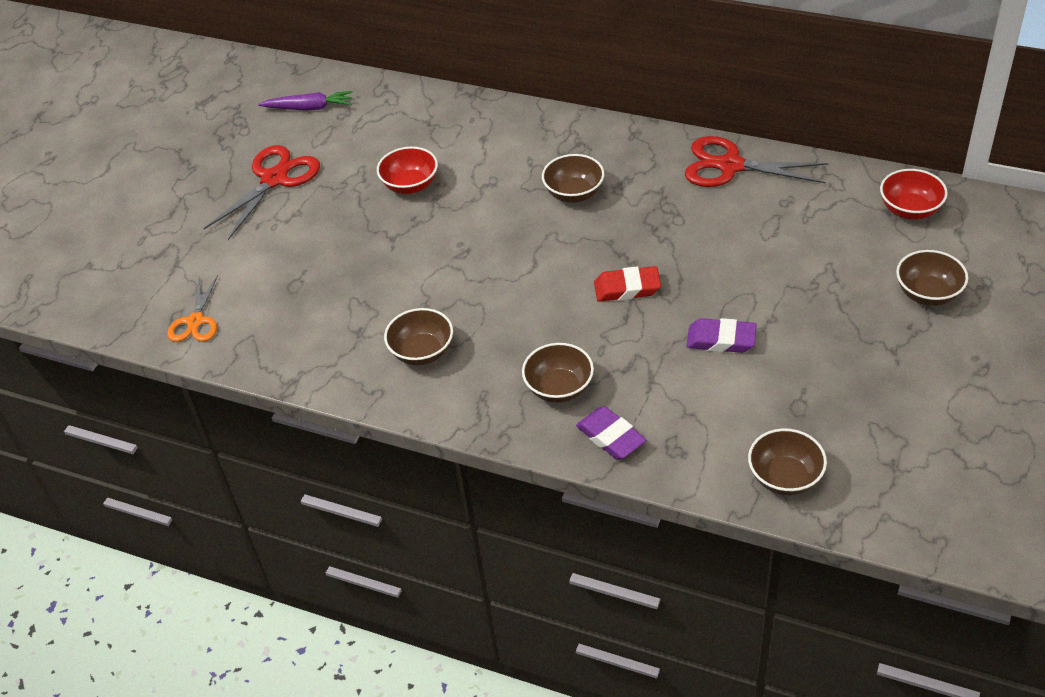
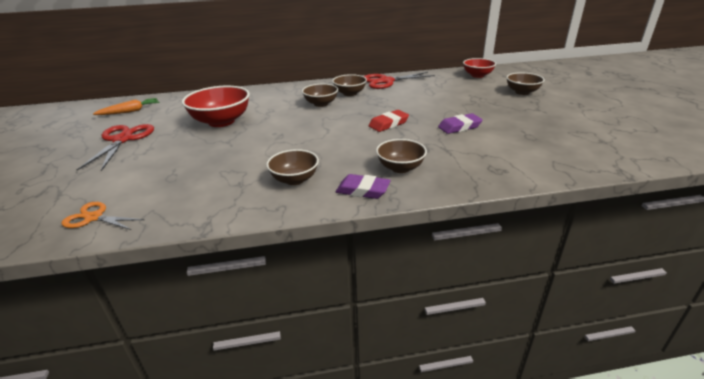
camera: 35 degrees left, 15 degrees down
(196, 321) = (94, 217): orange scissors -> orange scissors turned 135 degrees clockwise
(309, 108) = (130, 111): purple carrot -> orange carrot
(410, 185) = (221, 121): red bowl -> red bowl, size x1.64
(611, 437) = (457, 177): purple eraser -> purple eraser (363, 190)
(785, 477) = (567, 161): brown bowl -> brown bowl (350, 93)

